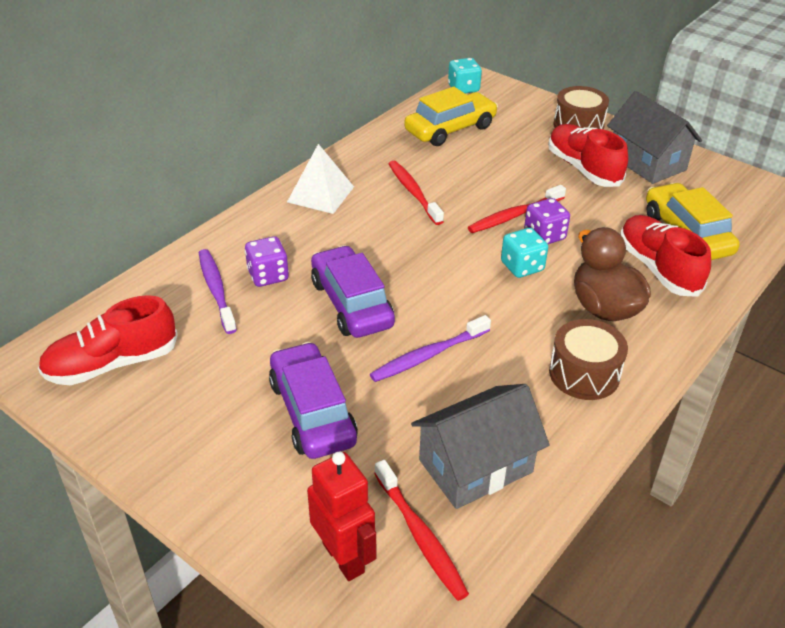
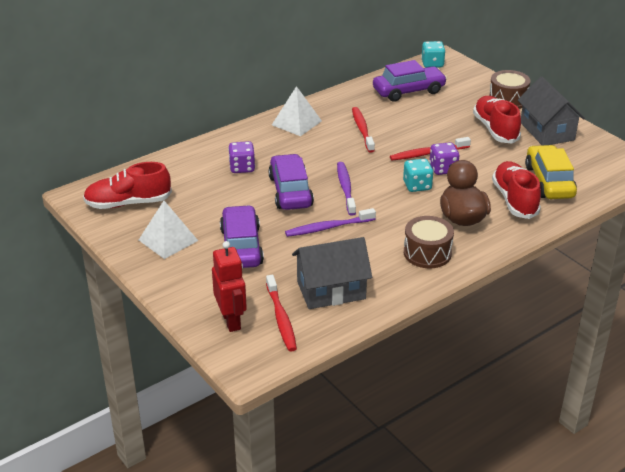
camera: 15 degrees right, 5 degrees down
(194, 420) = (168, 240): none -> white pyramid
(216, 290) = (205, 171): purple toothbrush -> purple toothbrush (345, 188)
(450, 129) = (408, 91): yellow car -> purple car

